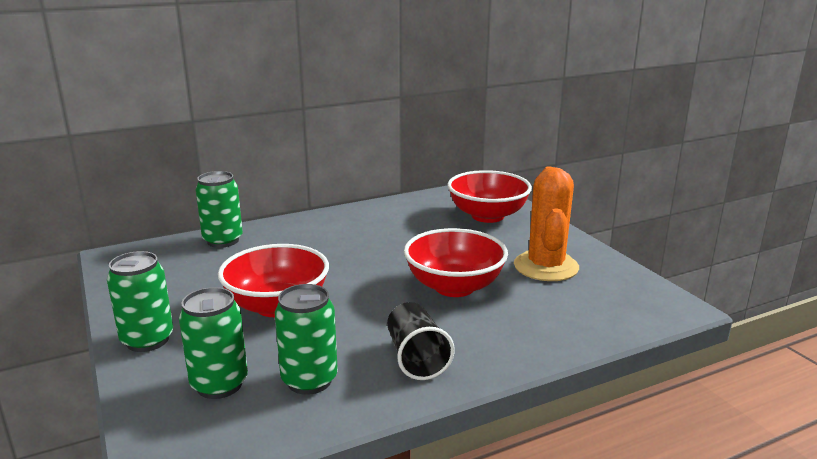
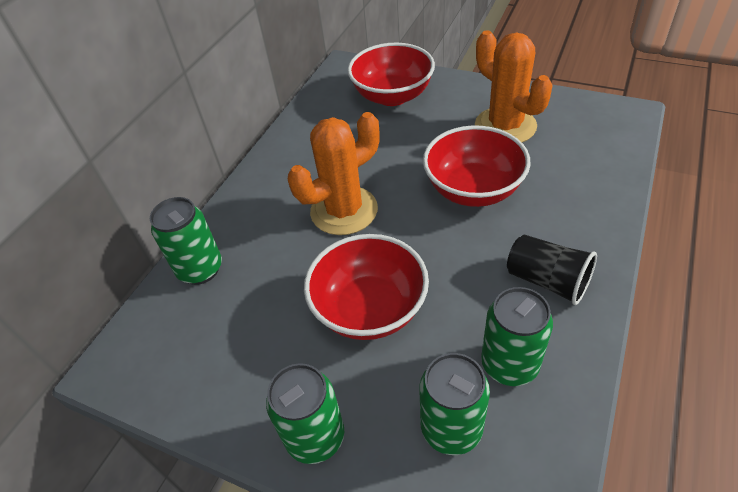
camera: 35 degrees left, 25 degrees up
(347, 255) = (344, 210): none -> orange cactus

